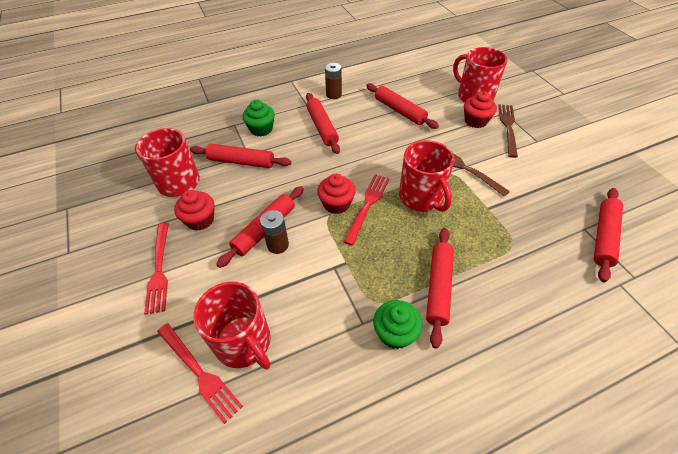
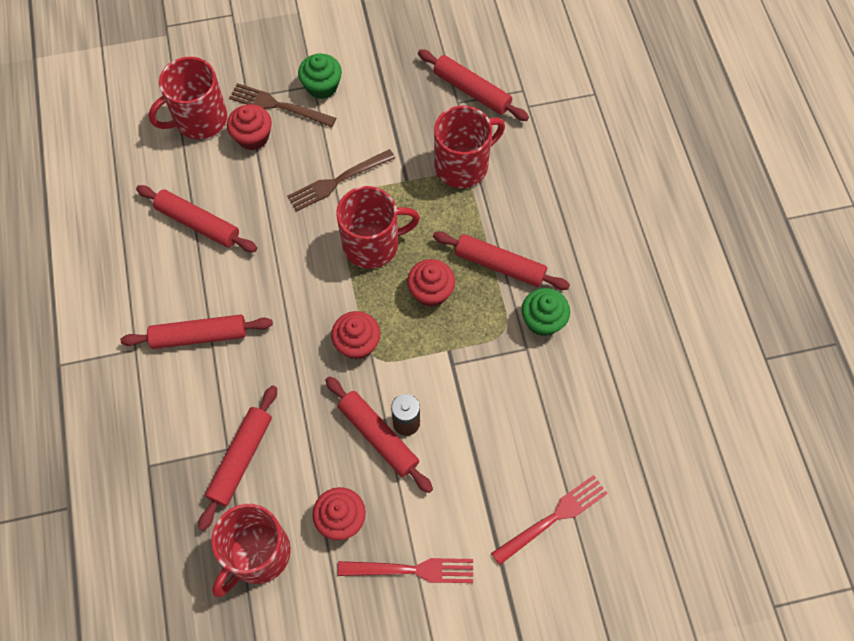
camera: 80 degrees left, 15 degrees up
(244, 342) = (527, 471): red mug -> red mug (462, 165)
(261, 129) = (174, 424): green cupcake -> green cupcake (322, 86)
(334, 94) = (124, 305): brown battery -> none
(367, 205) = (368, 307): red fork -> none
(394, 241) = (431, 292): none -> red cupcake
(399, 111) = (198, 223): red rolling pin -> red rolling pin turned 60 degrees clockwise

